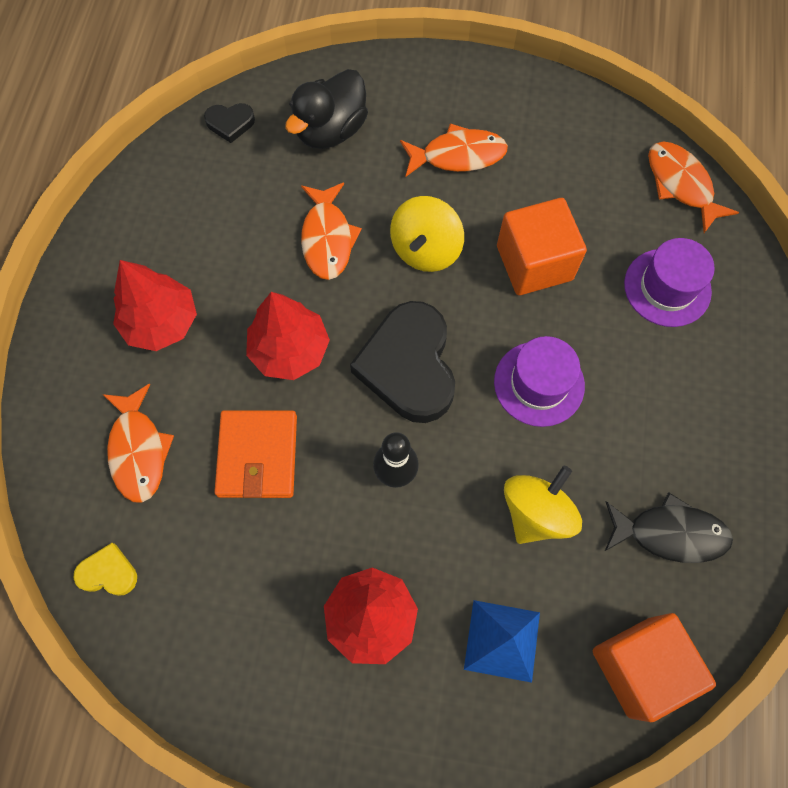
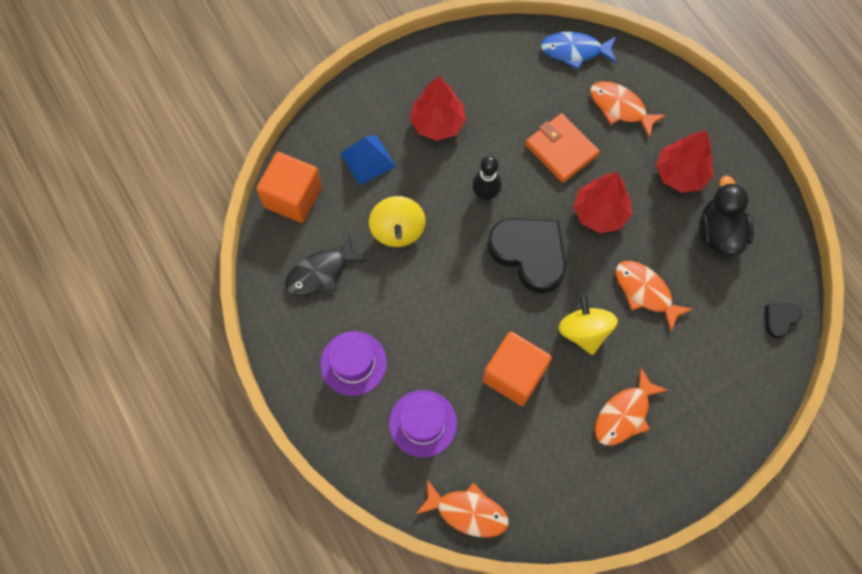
camera: 140 degrees right, 0 degrees up
(108, 573) = (575, 51): yellow heart -> blue fish
(331, 130) = (717, 366): black duck -> black duck (719, 233)
(539, 383) = (451, 300): purple hat -> purple hat (353, 363)

